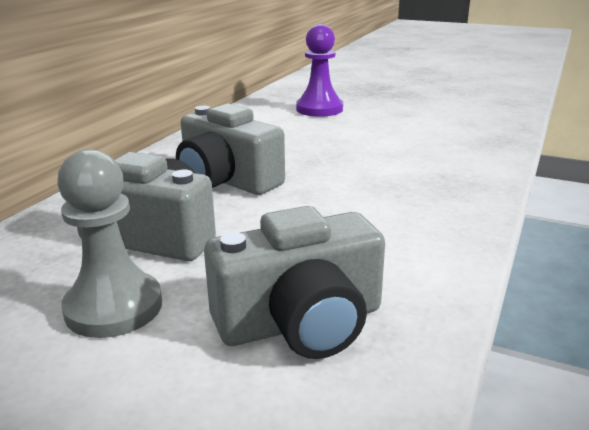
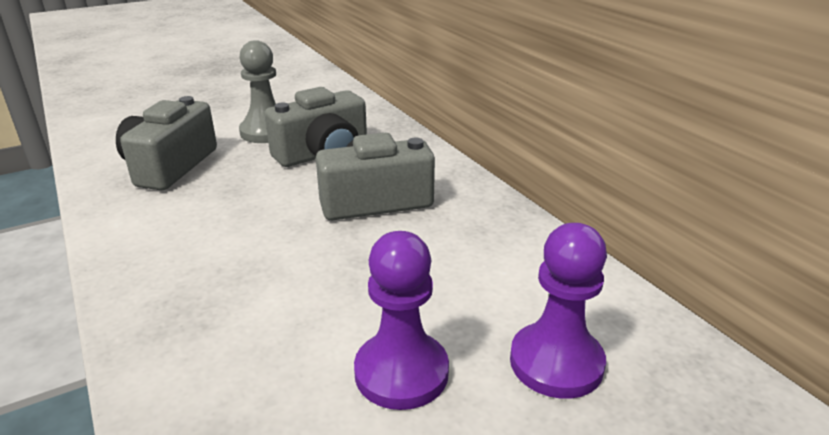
camera: 125 degrees right, 5 degrees up
(378, 128) = (401, 372): none -> purple pawn

